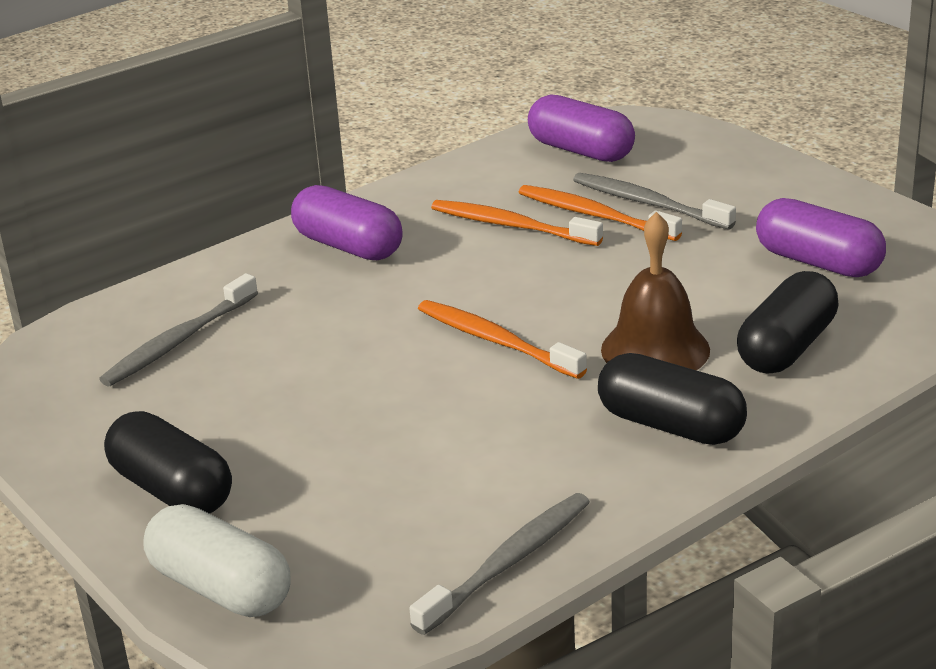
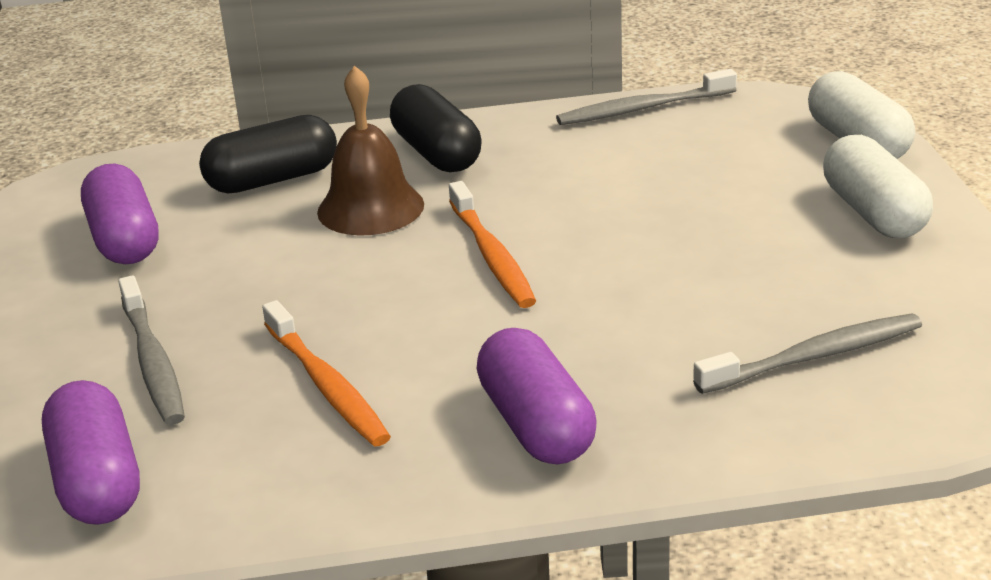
camera: 150 degrees left, 0 degrees up
(172, 489) = (873, 213): black capsule -> white capsule
(594, 215) = (226, 367): orange toothbrush -> none

